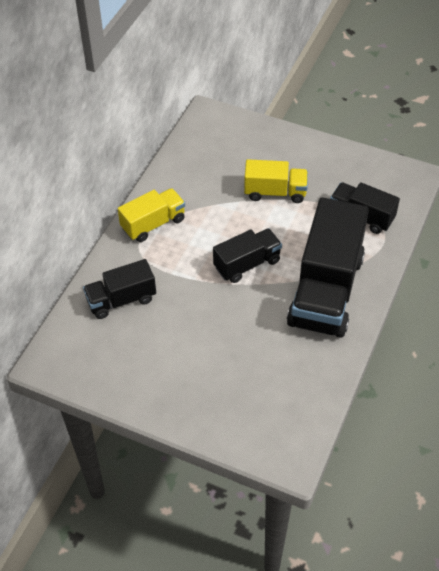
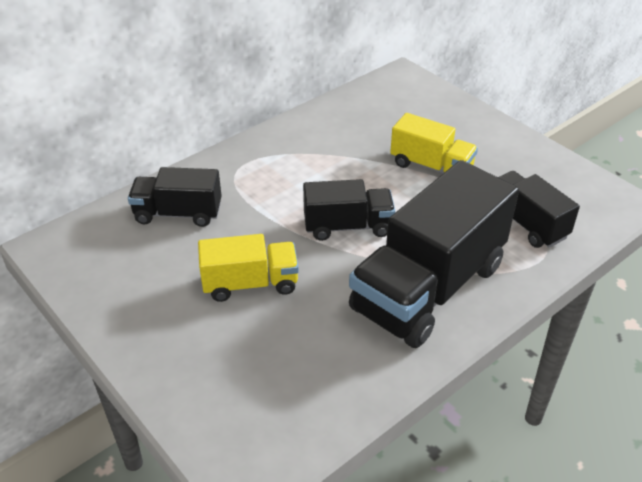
camera: 25 degrees right, 10 degrees down
(153, 224) = (269, 154): yellow truck -> yellow truck (250, 284)

